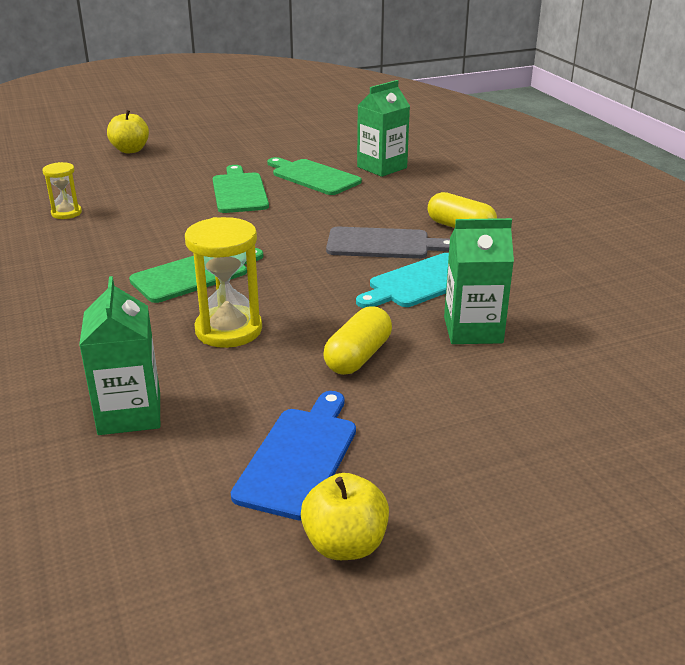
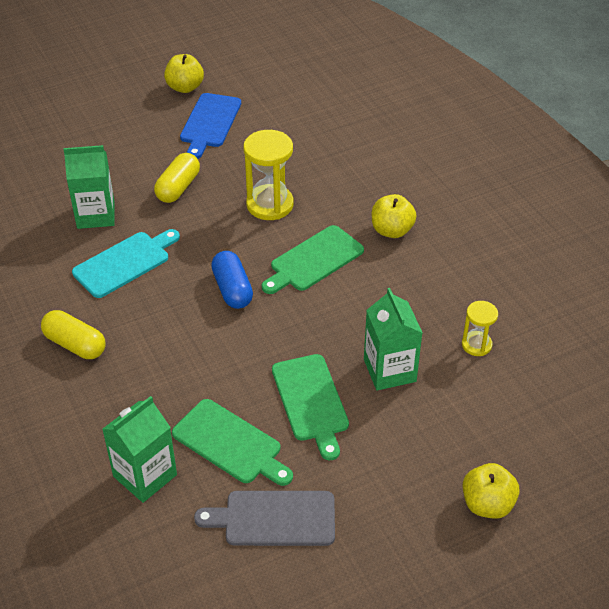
camera: 175 degrees right, 15 degrees up
(82, 296) = (392, 230): none -> yellow apple
(129, 413) = (310, 141): green carton -> green carton (389, 370)
(296, 256) = (232, 289): none -> blue capsule
(383, 244) = (154, 313): grey cutting board -> grey cutting board (274, 518)

